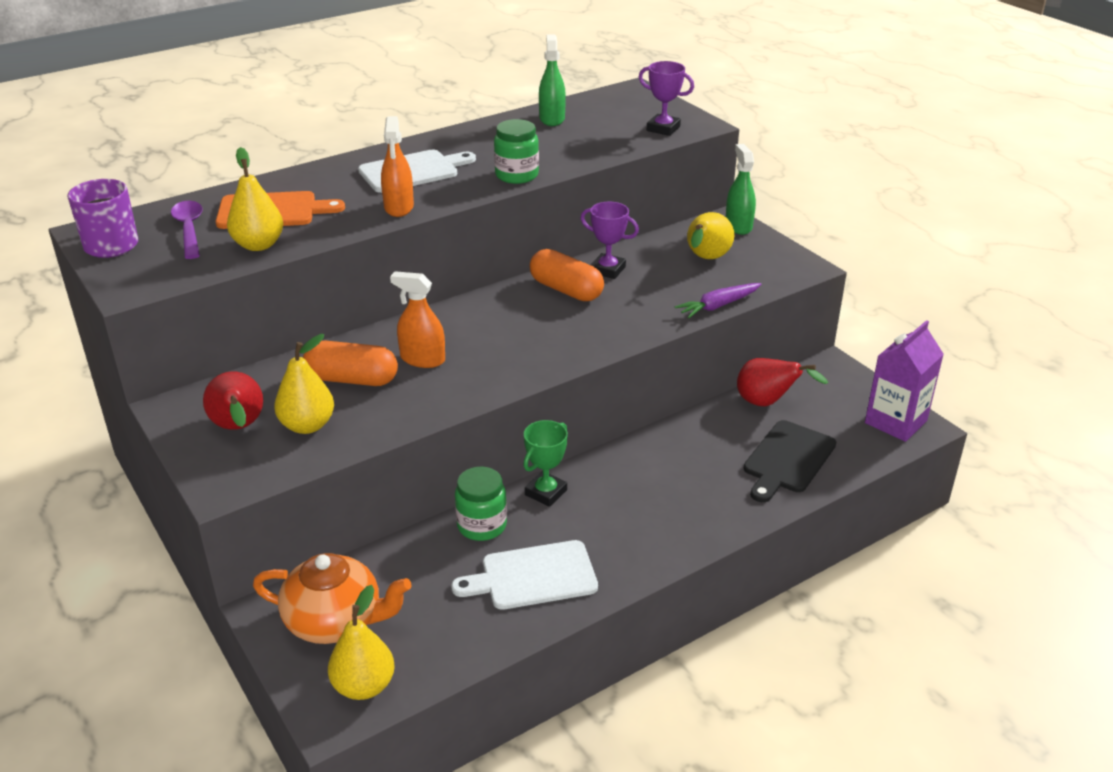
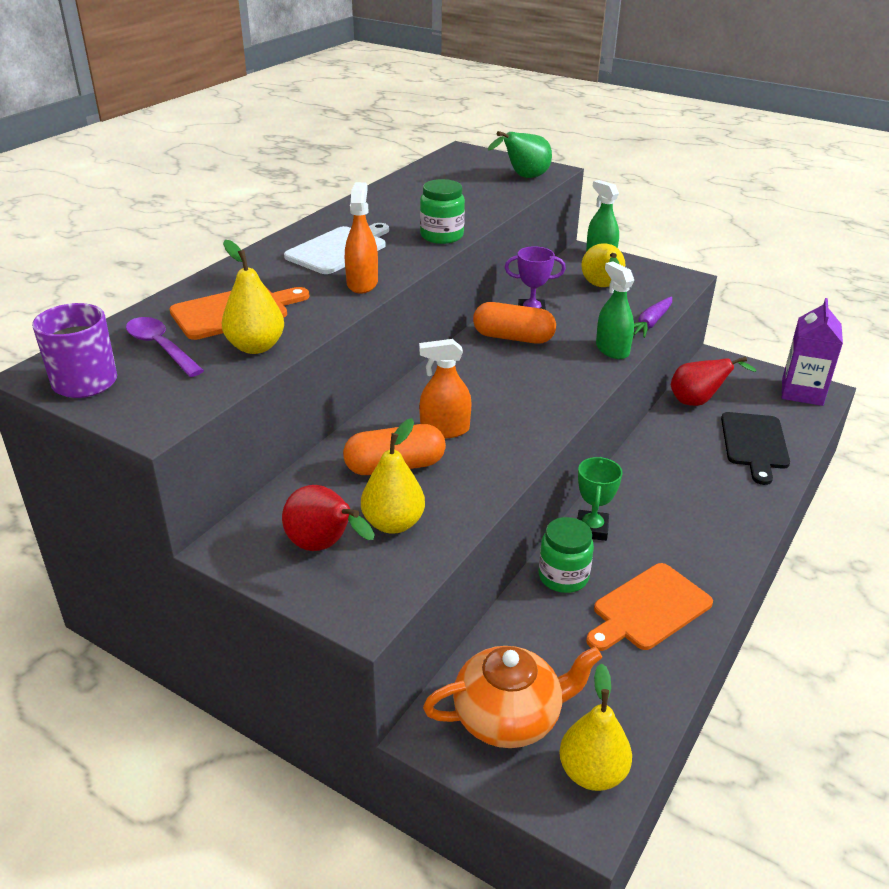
camera: 25 degrees left, 0 degrees up
(399, 207) = (362, 283): orange spray bottle -> orange spray bottle turned 150 degrees counterclockwise
(533, 576) = (648, 609): white cutting board -> orange cutting board
(552, 119) = (418, 184): green spray bottle -> green spray bottle (612, 350)
(663, 129) = (523, 177): purple trophy -> green pear

